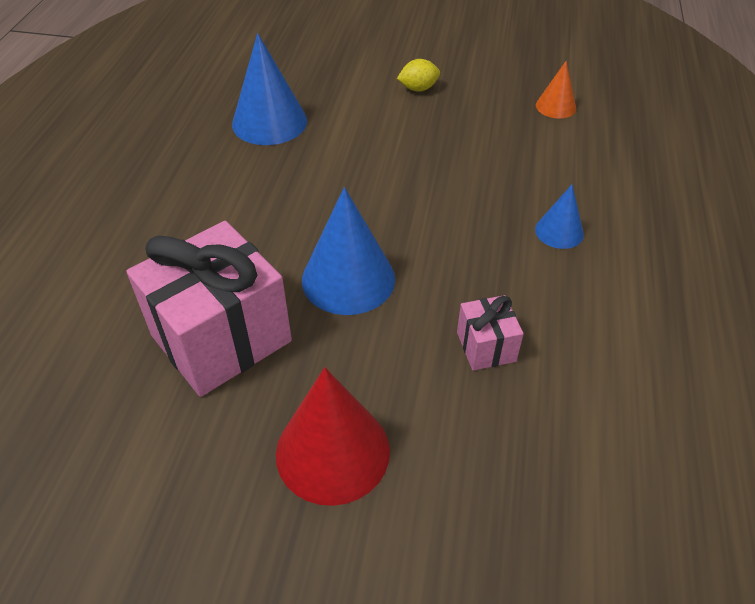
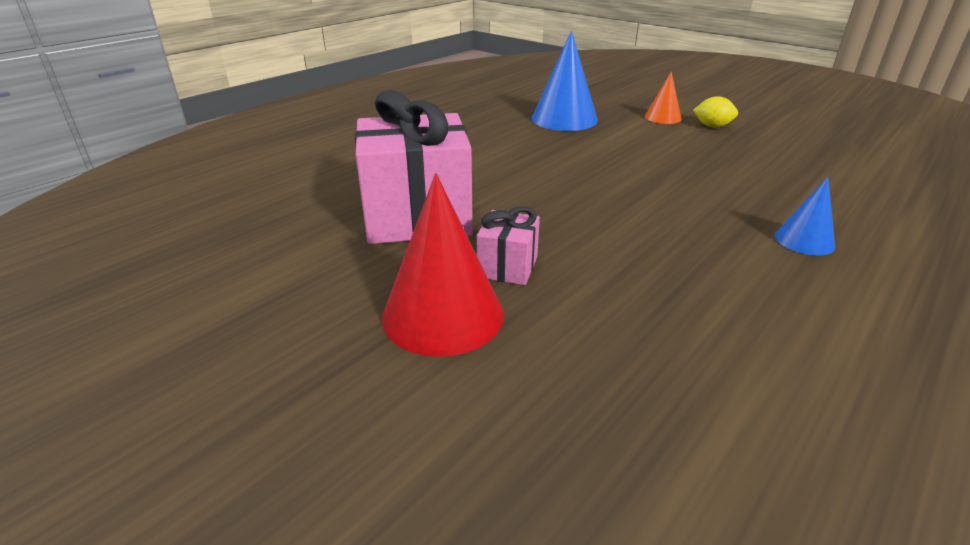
camera: 30 degrees right, 15 degrees down
(348, 279) = (555, 214): blue cone -> none
(486, 346) = (658, 295): pink gift -> pink gift (507, 267)
(555, 106) = (855, 162): orange cone -> orange cone (663, 117)

